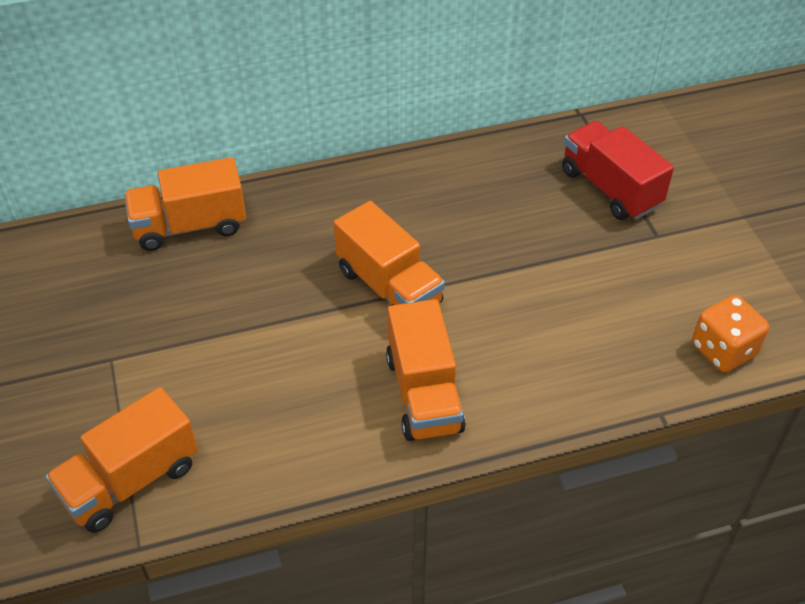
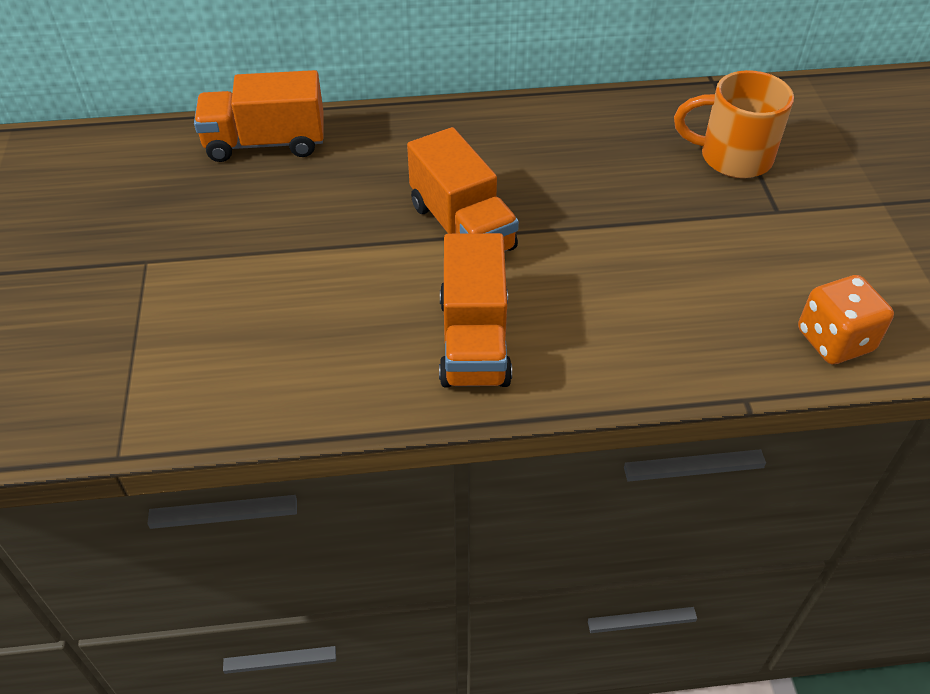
camera: 10 degrees right, 0 degrees up
(130, 480) = (129, 386): orange truck -> none
(610, 188) = (732, 157): red truck -> orange mug

